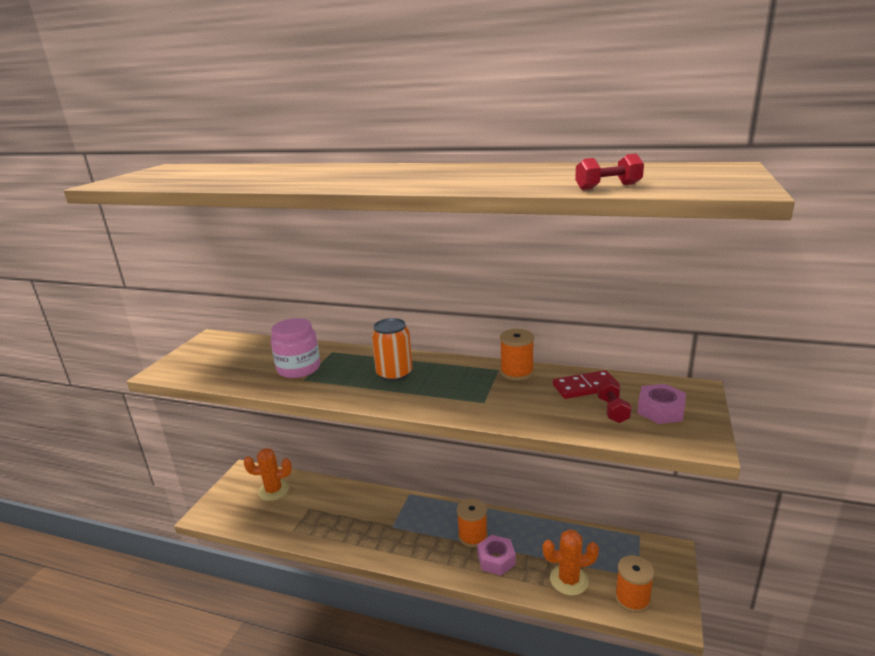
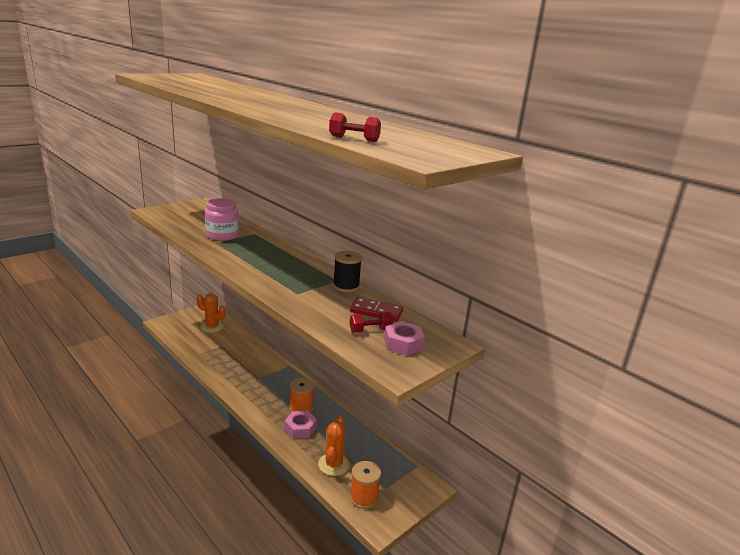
camera: 25 degrees right, 0 degrees up
(394, 374) = (270, 258): orange can -> none
(516, 372) = (346, 286): orange spool -> black spool
(569, 580) = (333, 464): orange cactus -> orange cactus turned 75 degrees clockwise
(612, 410) = (370, 330): red dumbbell -> red dumbbell turned 45 degrees clockwise

